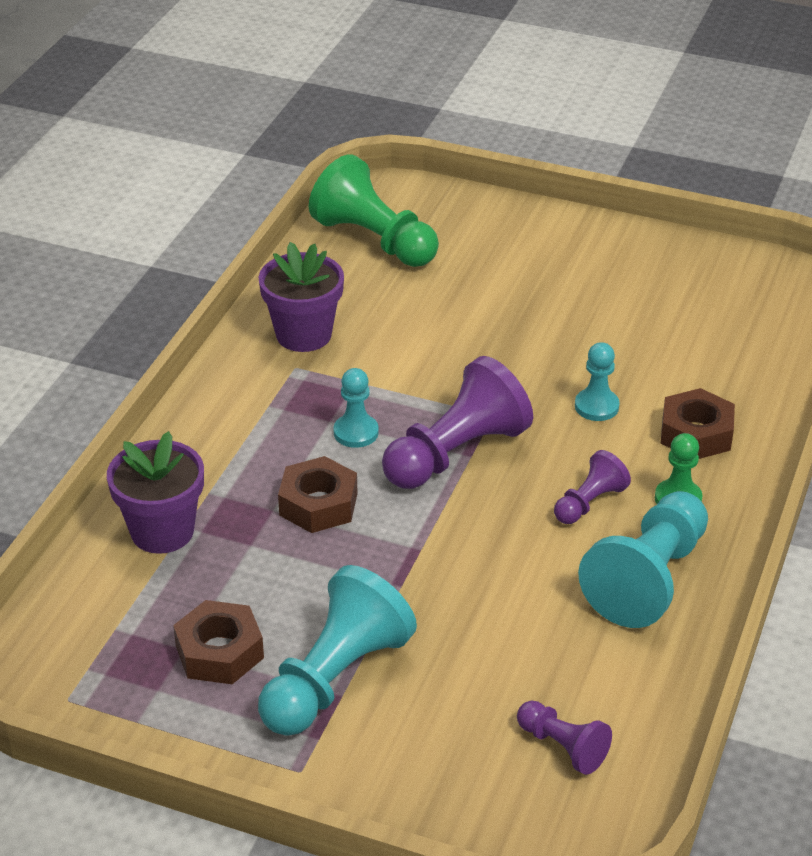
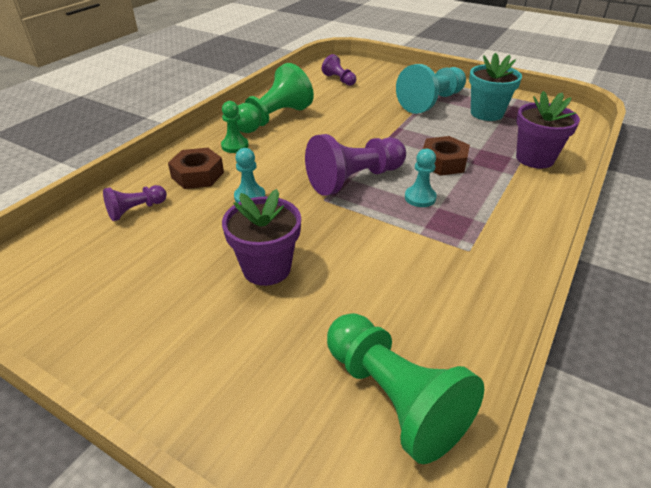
camera: 170 degrees left, 0 degrees up
(219, 652) = (486, 113): brown nut -> turquoise flower pot
(303, 334) = (465, 279): purple flower pot -> purple flower pot (266, 268)
(589, 503) = (285, 149): purple pawn -> purple pawn (136, 210)
(648, 579) = (274, 119): turquoise pawn -> green pawn

